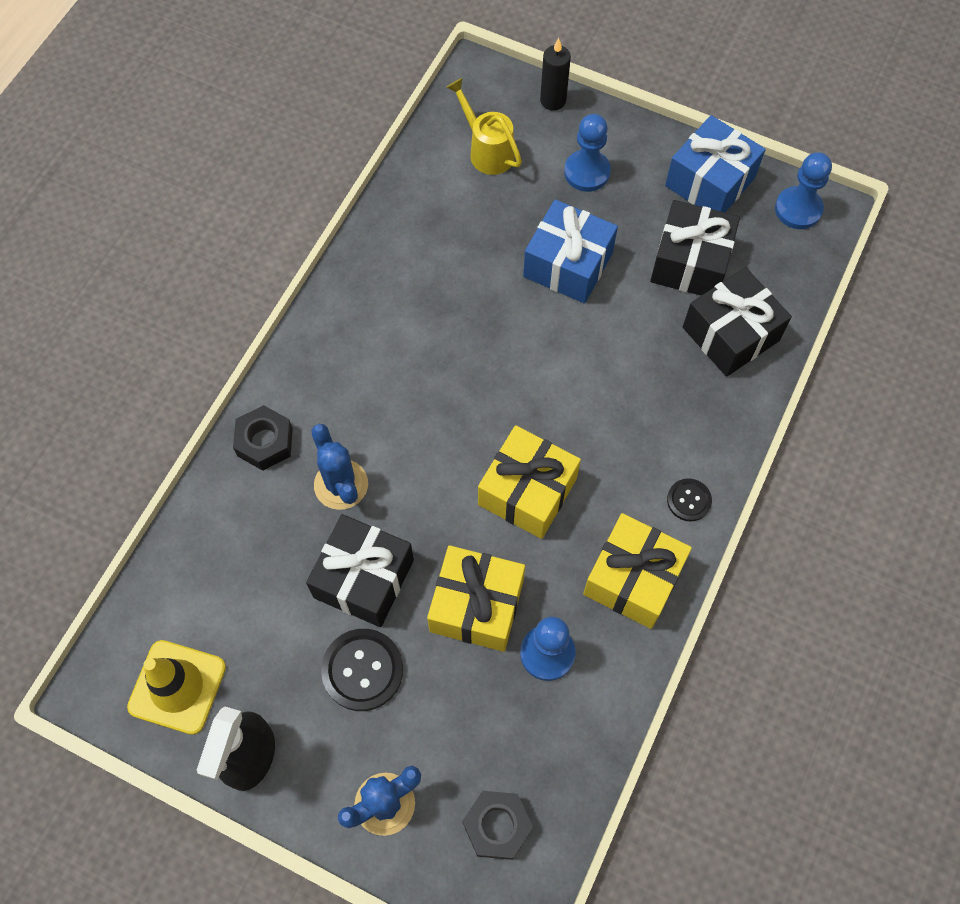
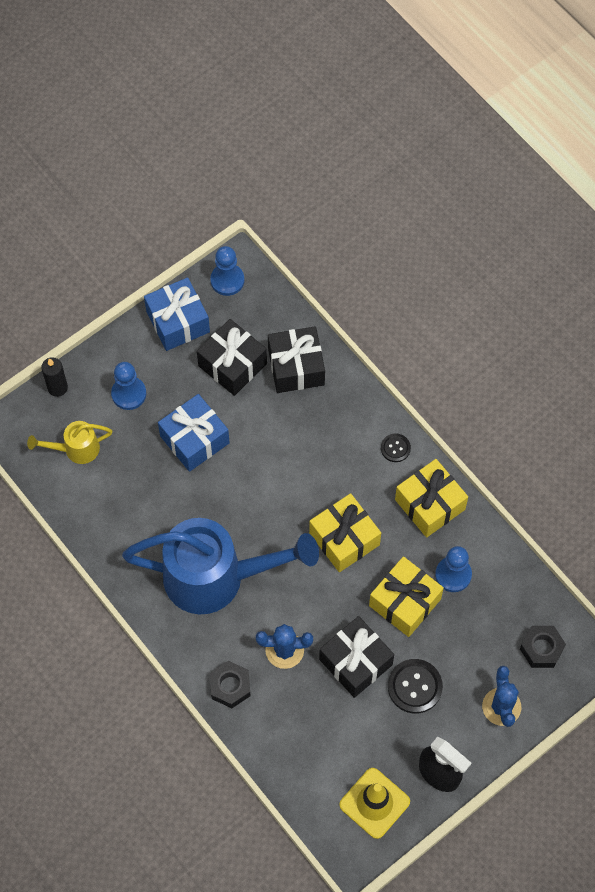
camera: 65 degrees left, 0 degrees up
(400, 365) = (216, 577): none -> blue watering can

